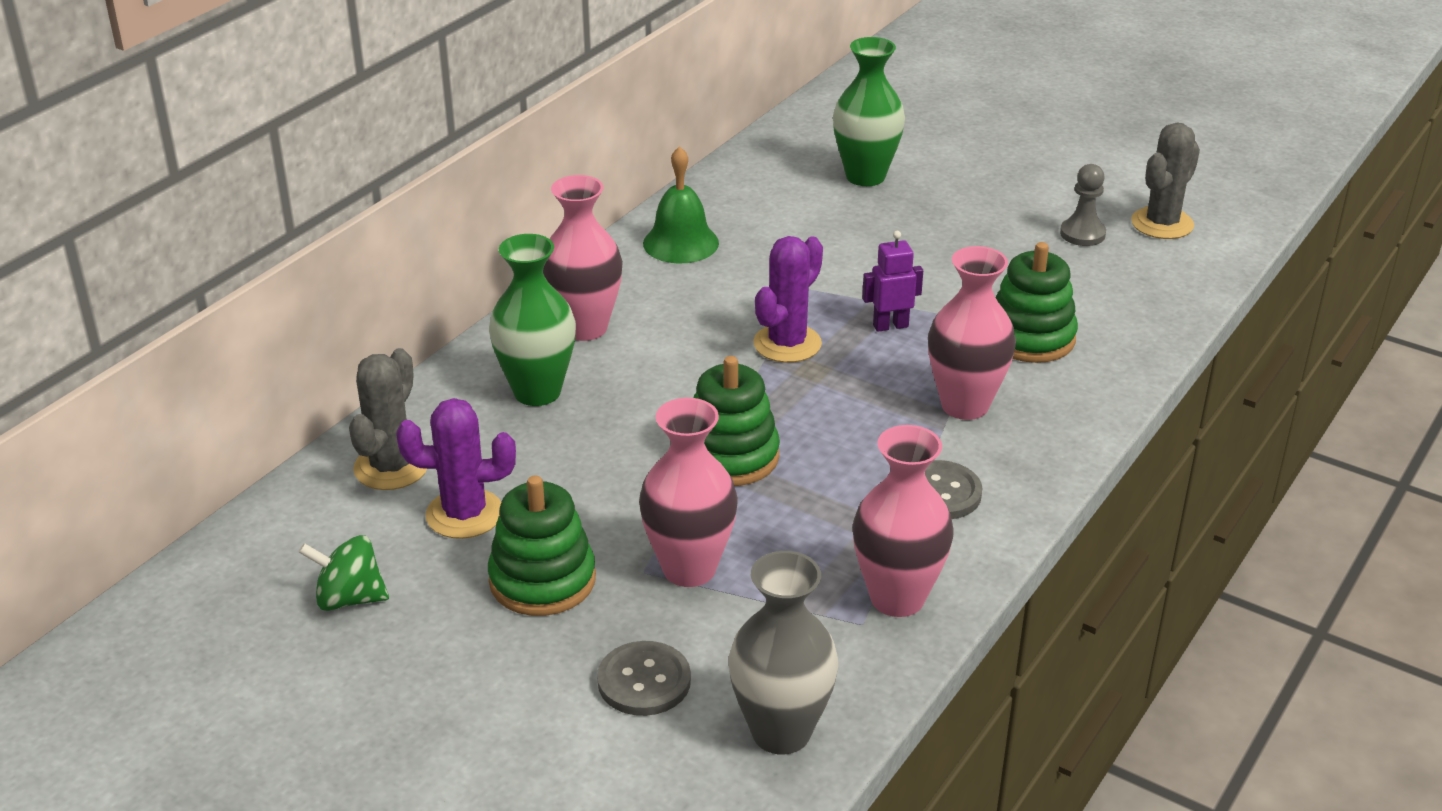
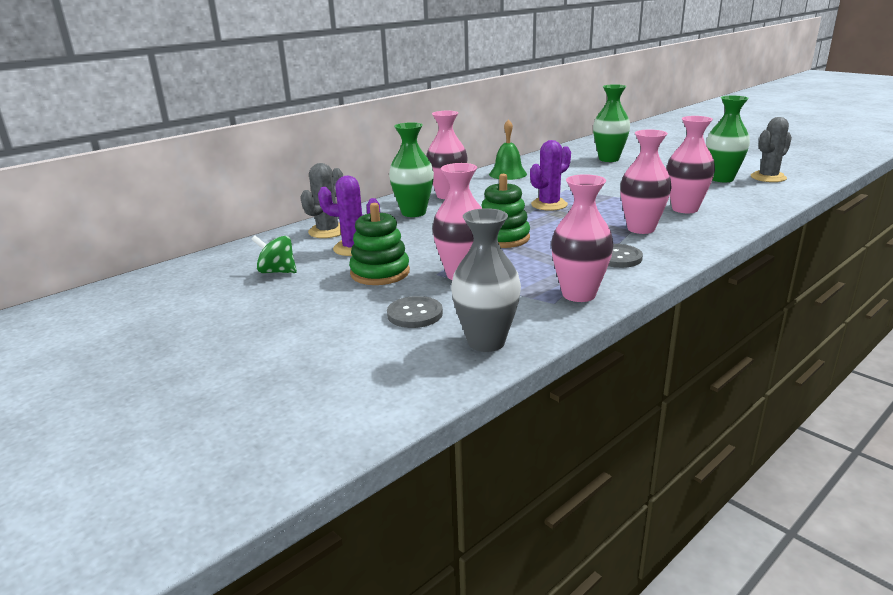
camera: 15 degrees right, 10 degrees down
(890, 326) = (607, 202): purple robot -> none
(1030, 338) = (685, 209): green stacking toy -> pink vase
(1082, 234) = (721, 179): grey pawn -> green vase

